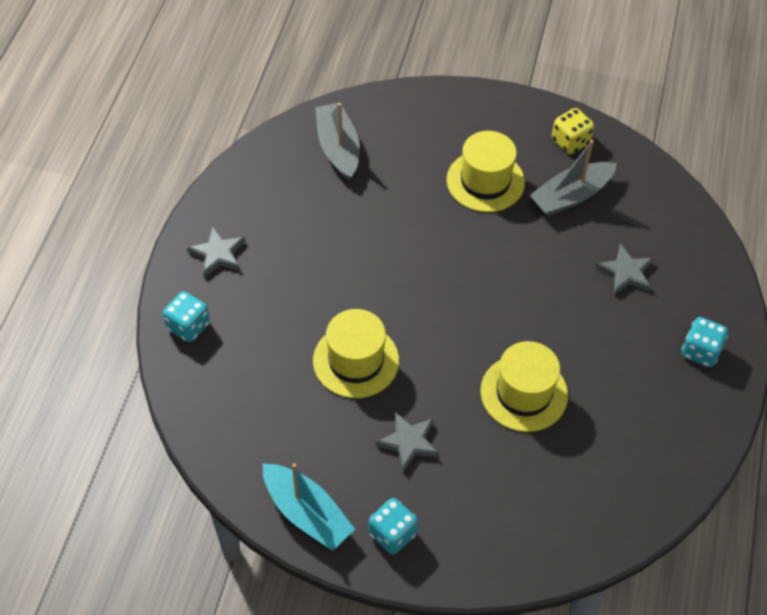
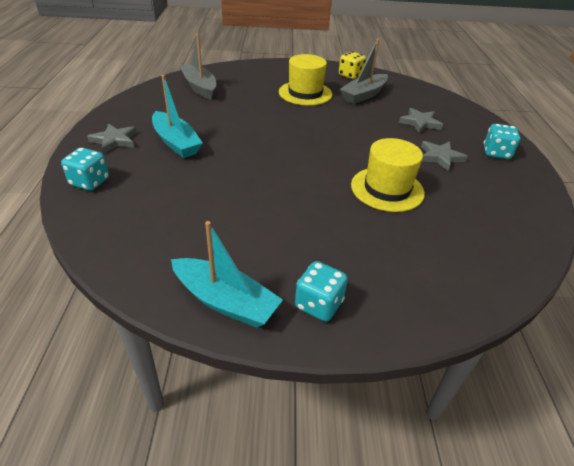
camera: 15 degrees left, 15 degrees down
(290, 269) = (176, 142): none -> turquoise boat
(356, 360) = (243, 186): yellow hat -> none
(409, 442) = (307, 232): grey star -> grey star (440, 157)

